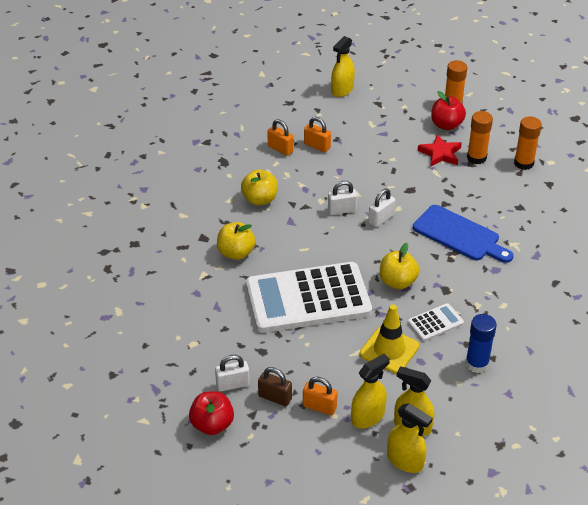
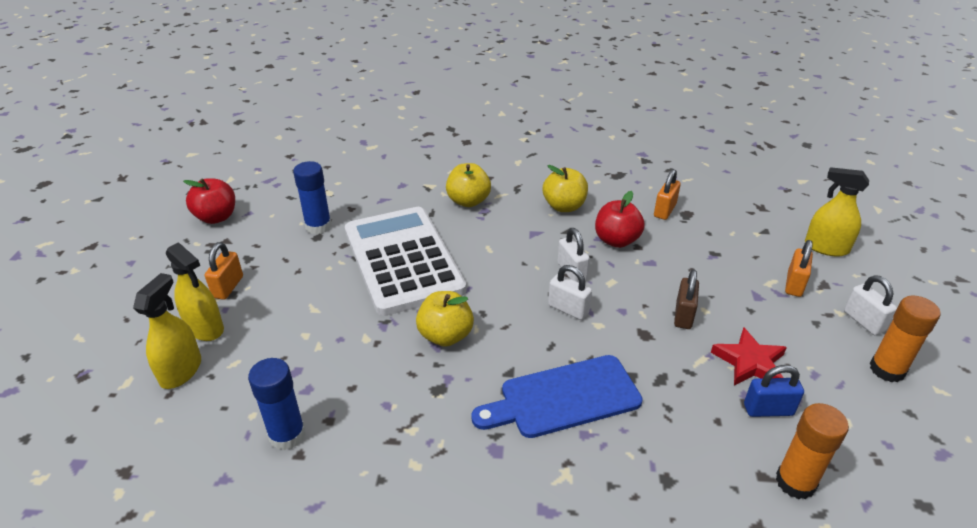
camera: 80 degrees right, 5 degrees down
(232, 384) = (269, 223): white padlock -> white padlock (863, 321)
(247, 350) = (318, 226): none -> blue glue stick
(275, 397) = (247, 253): brown padlock -> brown padlock (683, 315)
(317, 146) = (688, 238): orange padlock -> orange padlock (794, 284)
(389, 350) = (317, 338): yellow traffic cone -> none
(405, 461) = (125, 368): yellow spray bottle -> none
(435, 323) = (369, 381): white calculator -> none
(446, 125) = (829, 365): red apple -> red apple (616, 240)
(459, 235) = (564, 398): blue cutting board -> blue cutting board turned 45 degrees clockwise
(476, 158) = (768, 410): orange glue stick -> blue padlock

